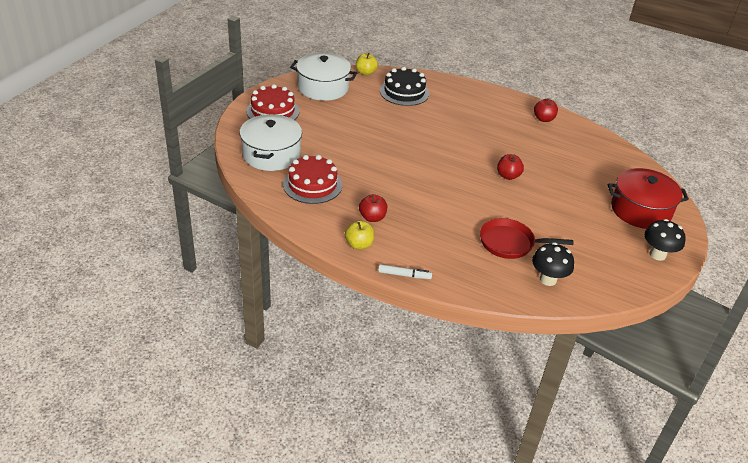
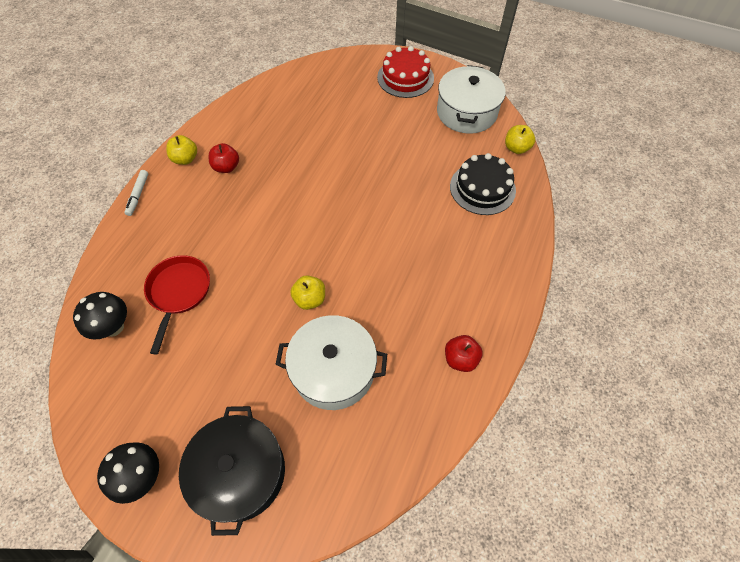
camera: 90 degrees right, 20 degrees up
(271, 154) = (326, 85): white pot -> white pot (333, 370)
(312, 185) = (279, 119): red cake -> none
(508, 176) = (310, 299): red apple -> yellow apple
(640, 210) = (240, 472): red pot -> black pot

